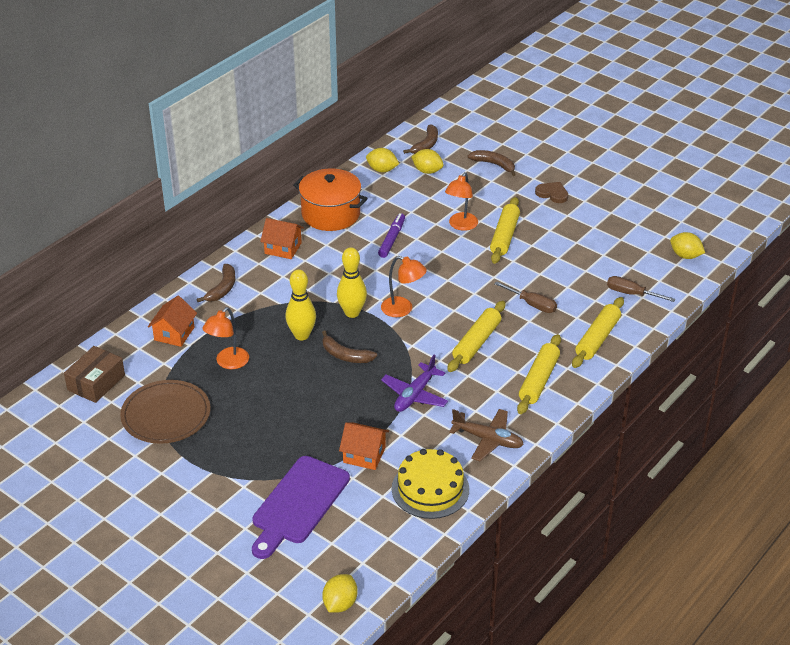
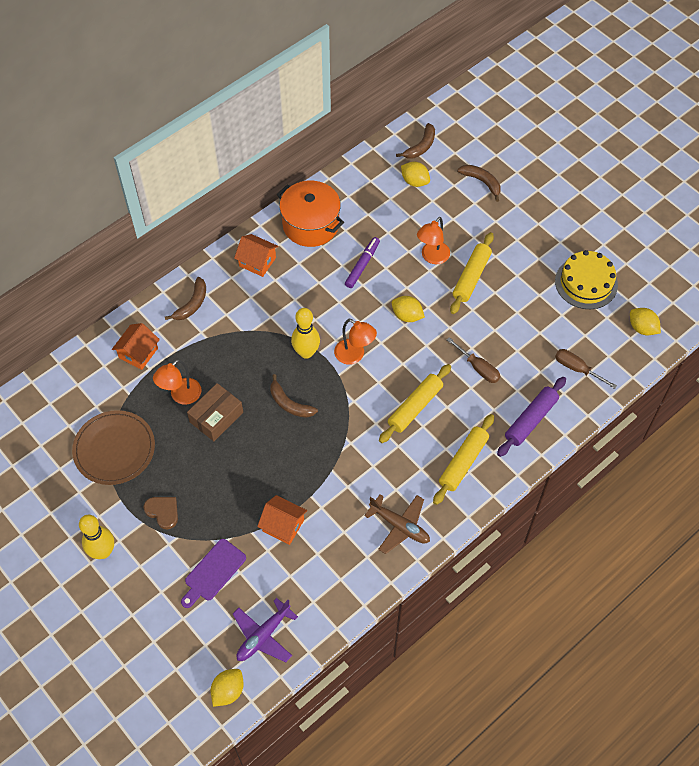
camera: 10 degrees right, 20 degrees up
(96, 382) = (59, 401): brown box -> brown box (216, 417)
(298, 504) = (213, 572): purple cutting board -> purple cutting board, size x0.63
(301, 335) = (254, 373): yellow bowling pin -> yellow bowling pin (103, 551)
(382, 170) = (371, 174): yellow lemon -> yellow lemon (407, 316)
(415, 395) = (344, 462): purple plane -> purple plane (263, 636)
(430, 489) = (335, 575): yellow cake -> yellow cake (586, 283)
(552, 194) = (530, 228): brown heart -> brown heart (163, 512)
(597, 338) = (530, 420): yellow rolling pin -> purple rolling pin

